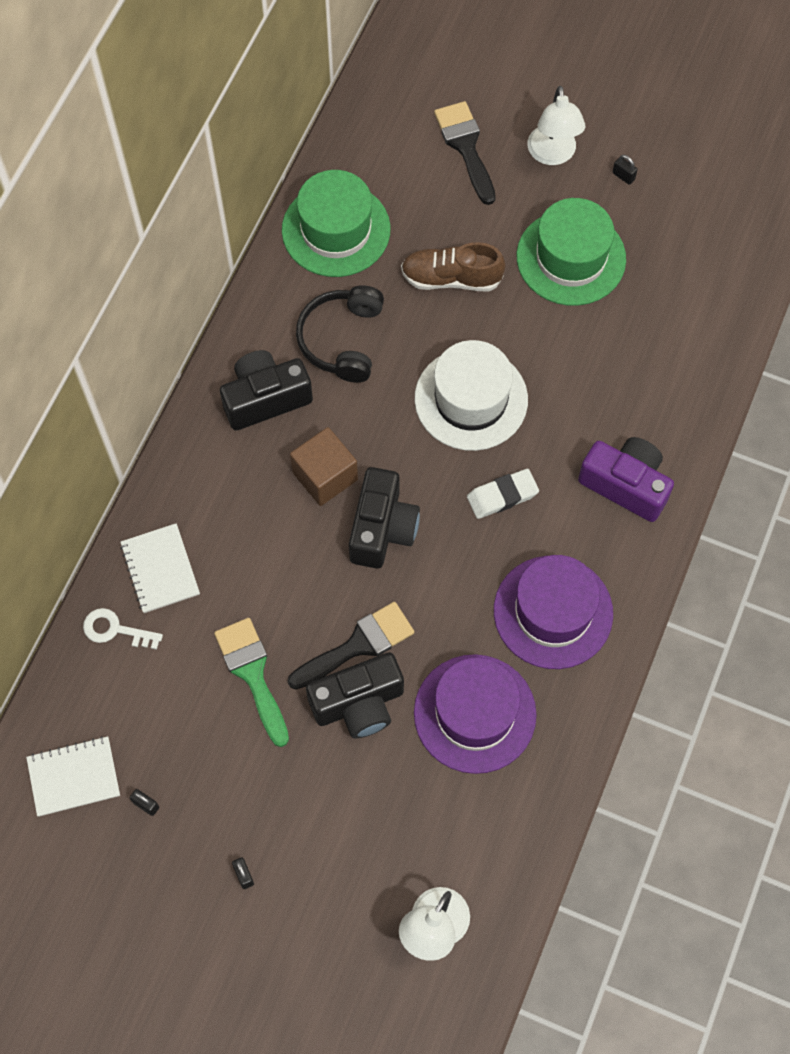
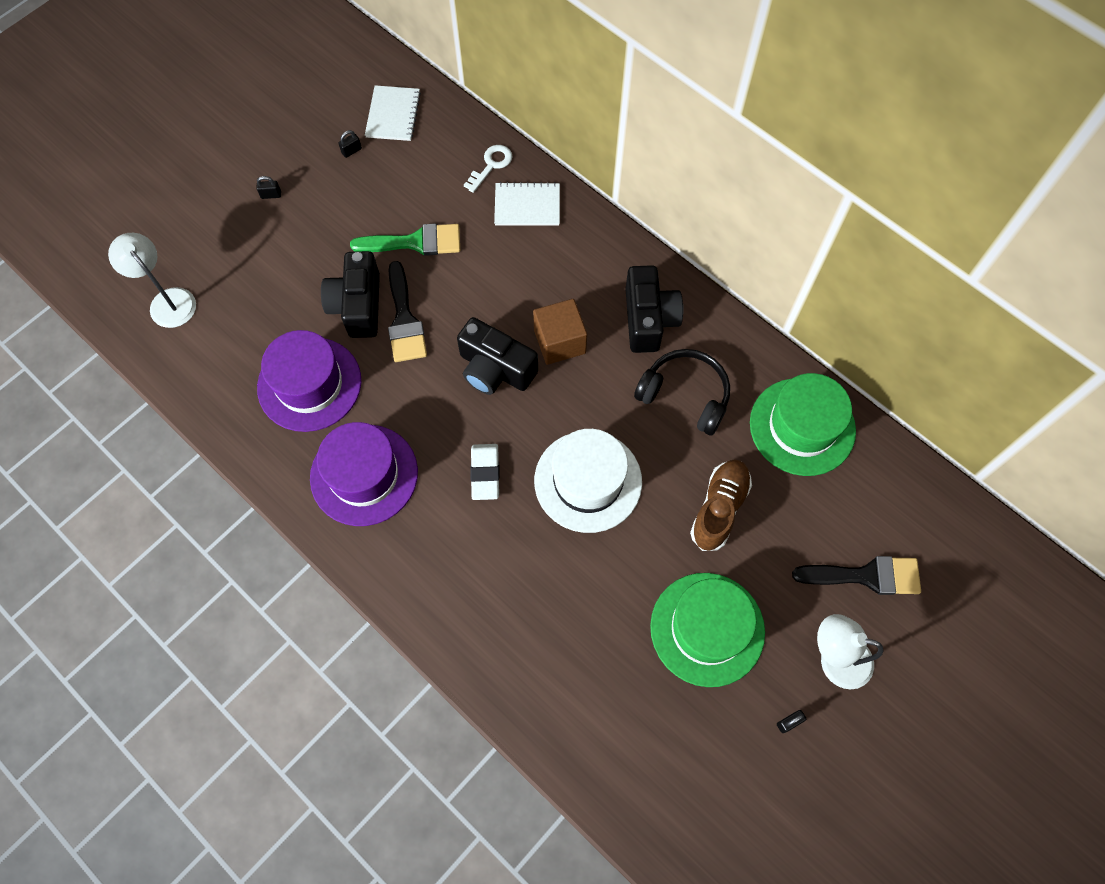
camera: 110 degrees right, 0 degrees up
(626, 485) = (452, 583): purple camera -> none

